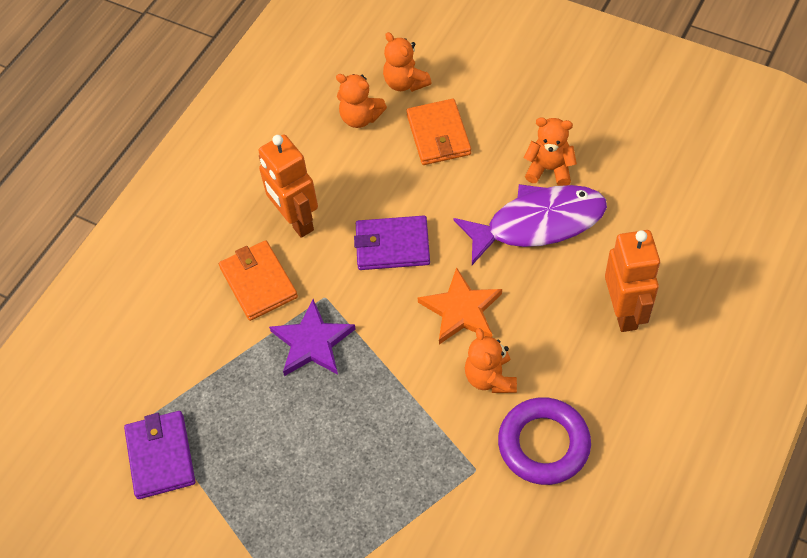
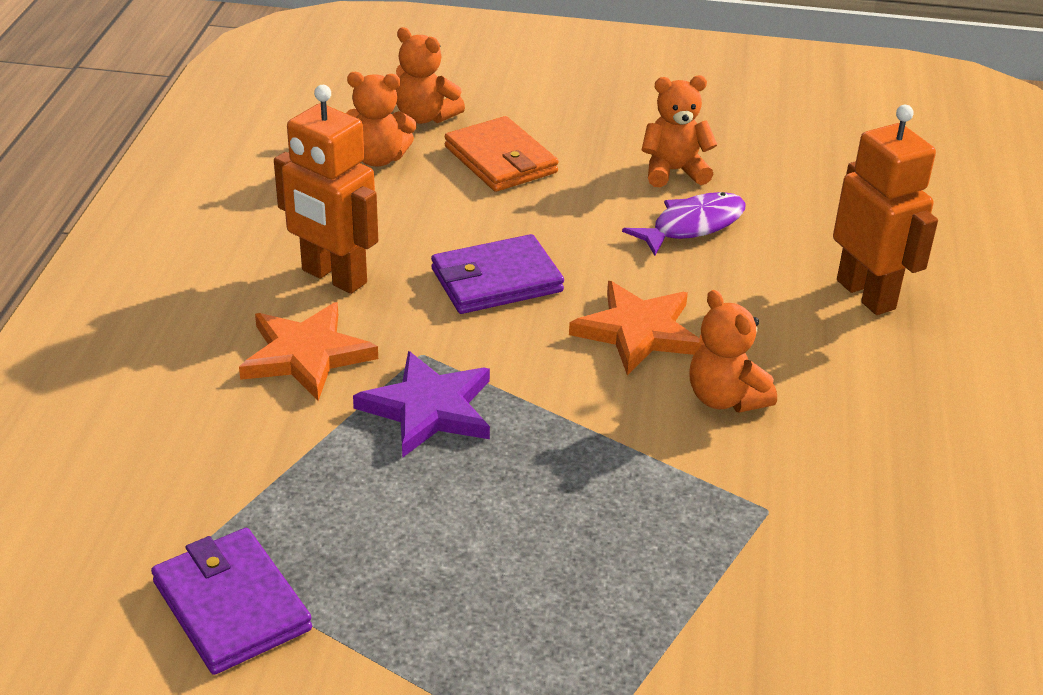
camera: 25 degrees left, 20 degrees down
(258, 282) = (306, 355): orange wallet -> orange star
(538, 224) = (692, 226): purple fish -> purple fish, size x0.60
(543, 444) = (849, 458): purple ring -> none

